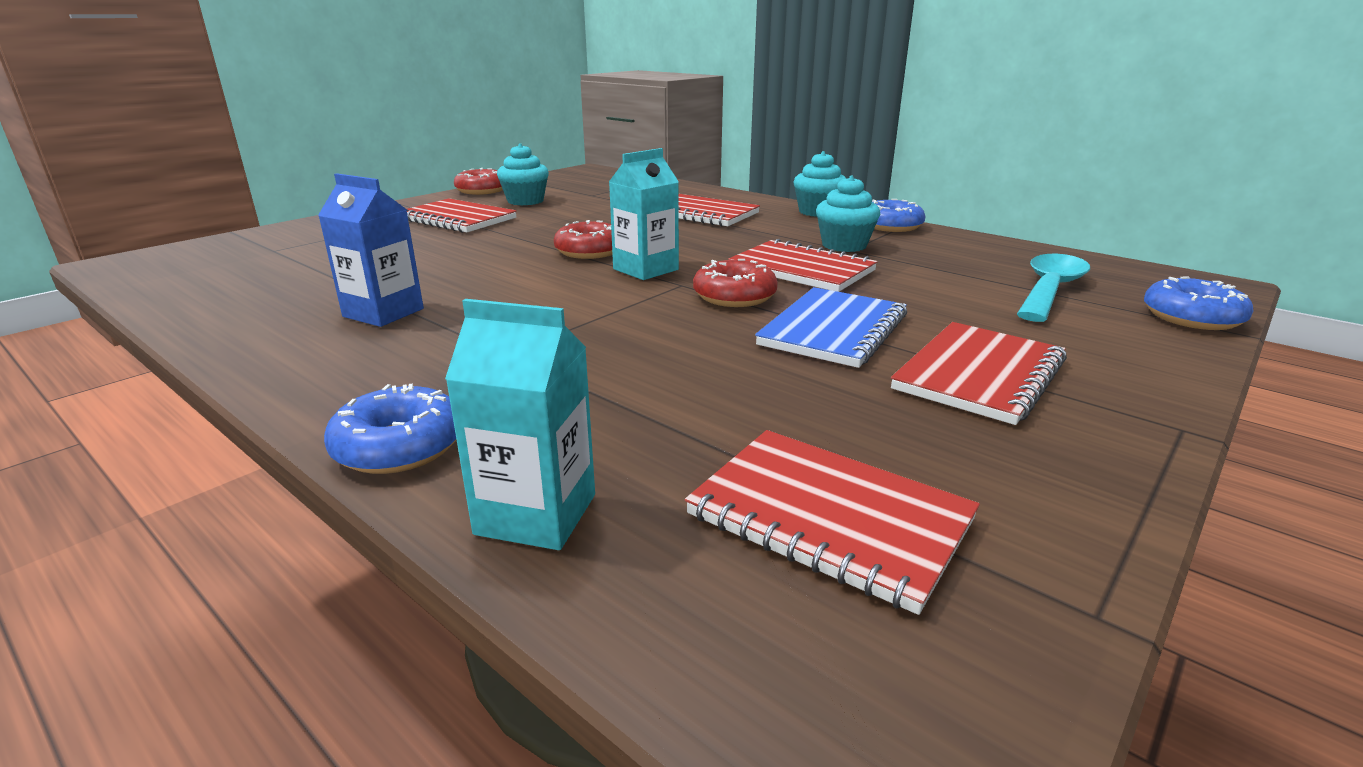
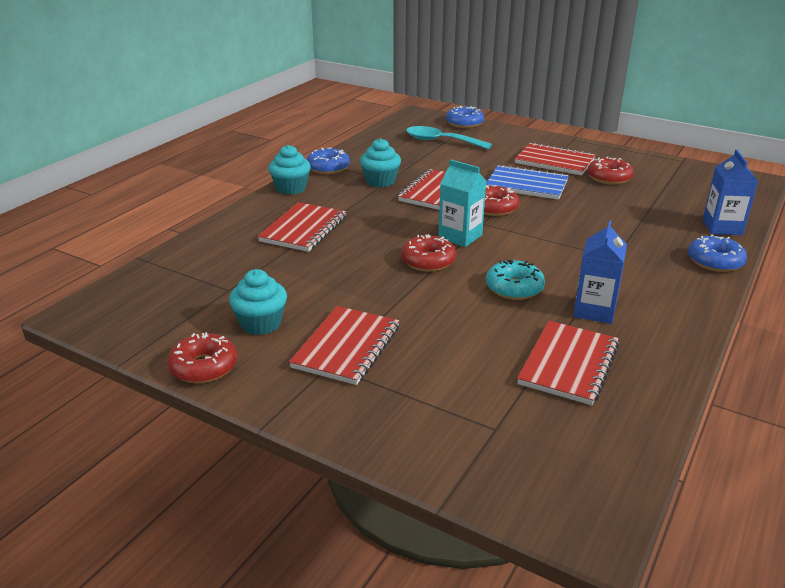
camera: 100 degrees left, 5 degrees up
(487, 281) = (514, 288): none -> turquoise donut
(536, 514) = (722, 227): turquoise carton -> blue carton
(829, 518) = (676, 186): red notebook -> red notebook (569, 364)
(885, 423) = (609, 178): none -> red donut

